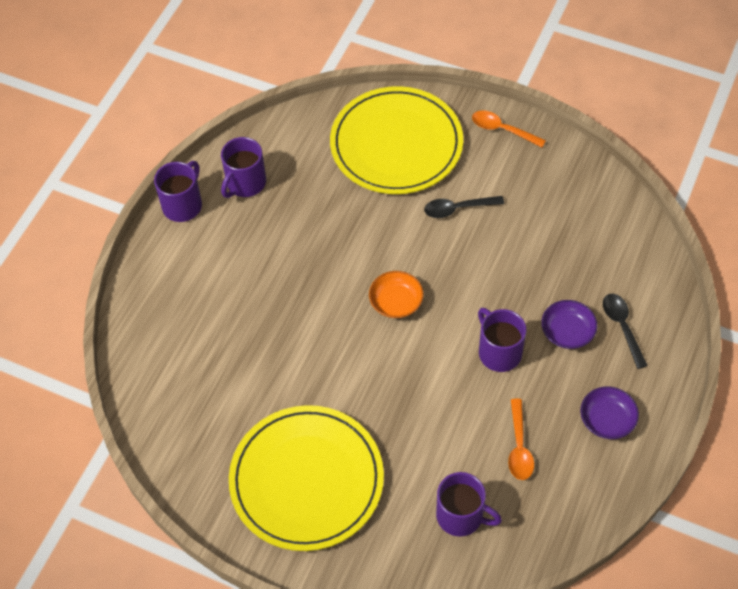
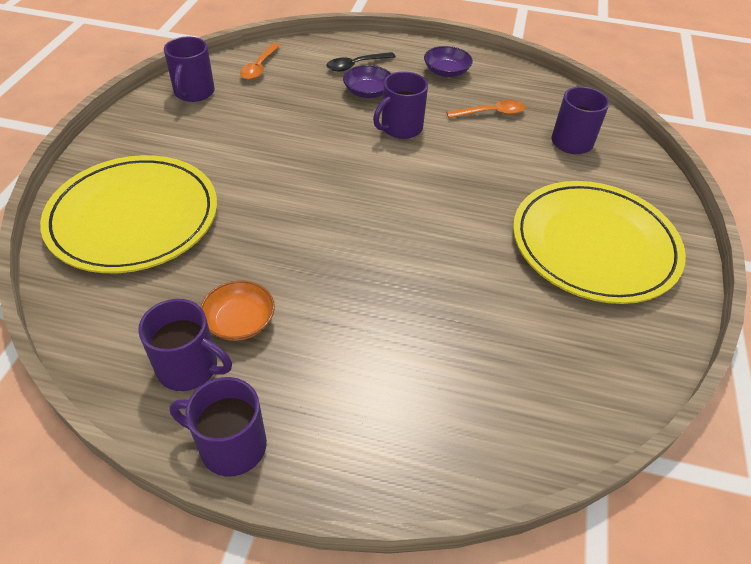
camera: 105 degrees left, 10 degrees down
(396, 302) = (360, 199): orange bowl -> orange bowl (240, 321)
(458, 209) = (232, 163): black spoon -> none
(502, 130) = (123, 138): orange spoon -> orange spoon (259, 67)
(573, 179) = (194, 93): none -> purple mug

